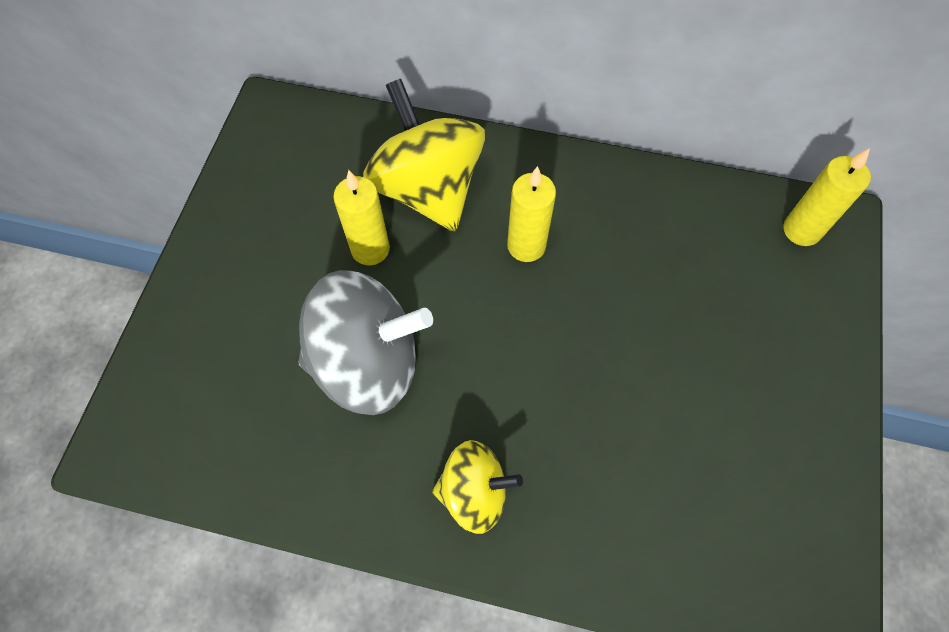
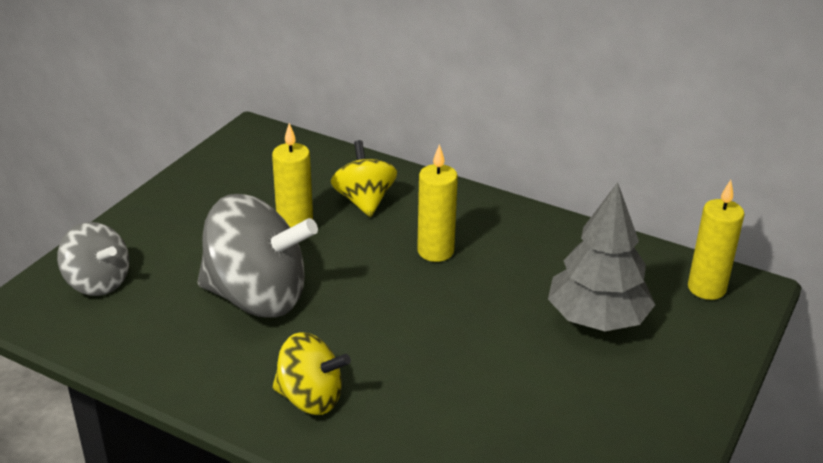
camera: 15 degrees right, 30 degrees down
(188, 387) = (98, 282): none -> grey spinning top
(428, 189) = (364, 201): yellow spinning top -> yellow spinning top, size x0.58
(713, 301) = (597, 319): none -> grey tree

